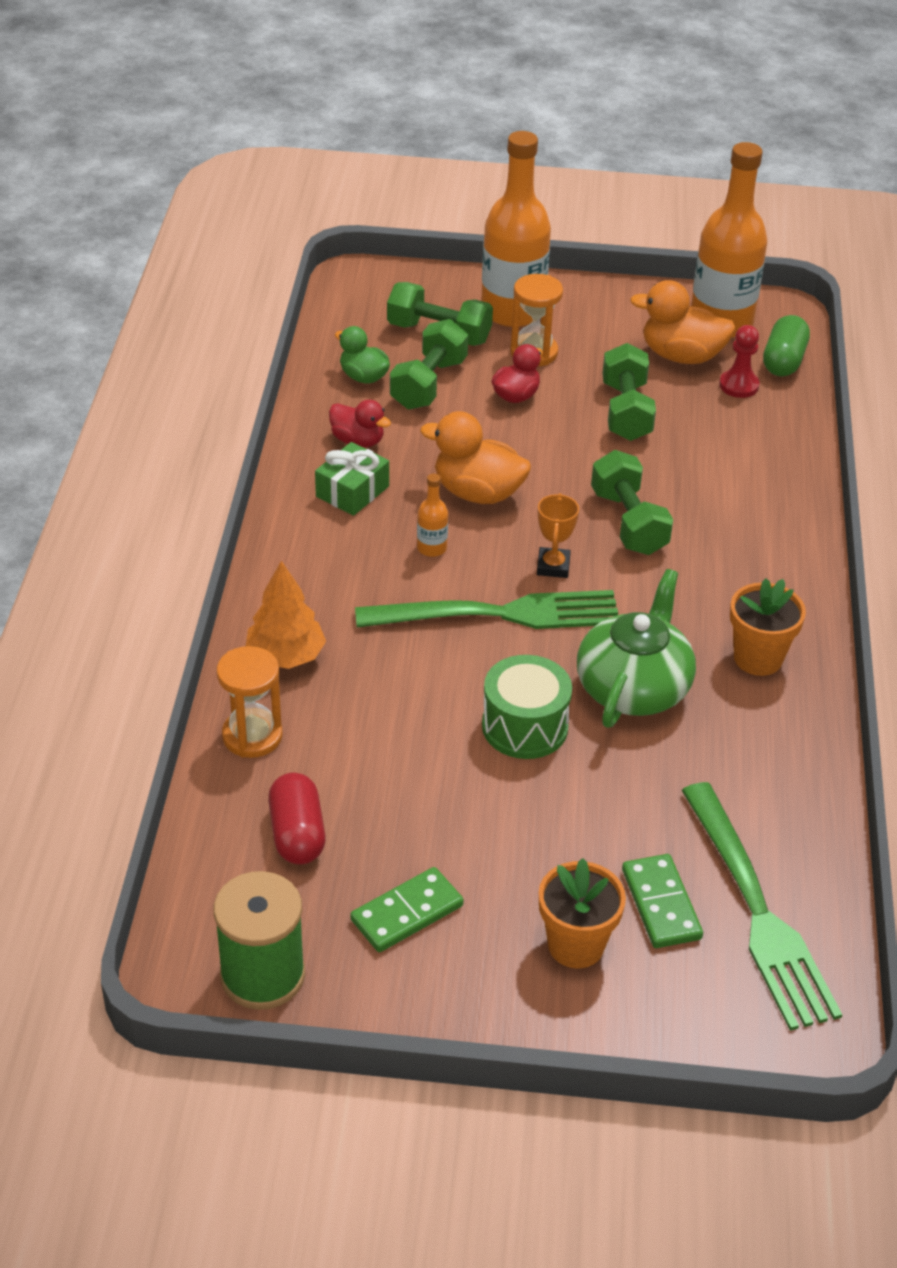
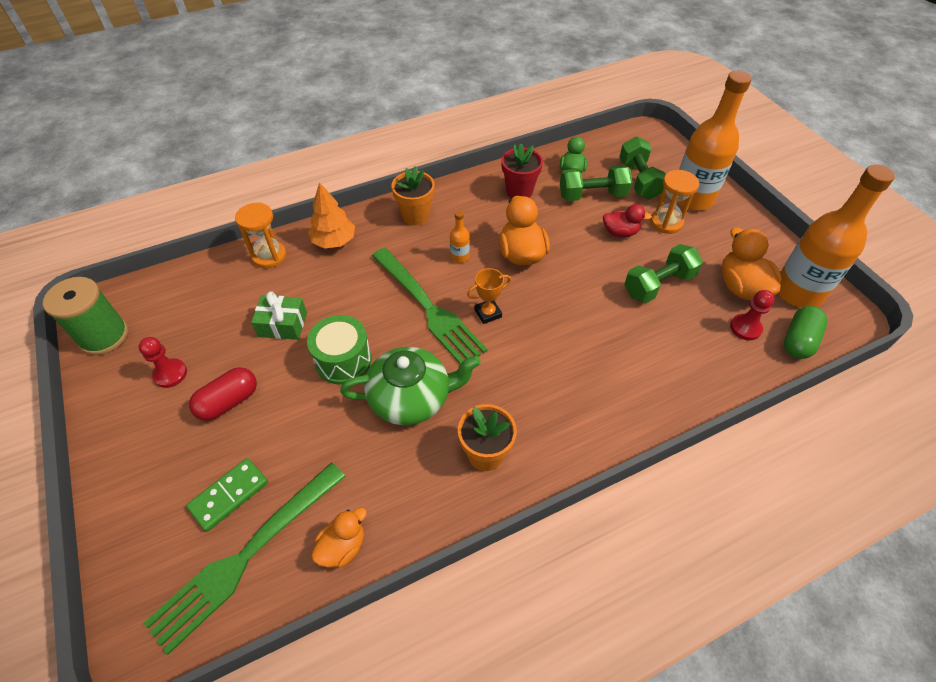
camera: 60 degrees right, 10 degrees up
(297, 834) = (208, 304): red capsule -> red capsule (229, 401)
(352, 491) = (478, 207): green gift -> green gift (283, 324)
(358, 441) = (519, 191): red duck -> red flower pot
(407, 913) = (170, 374): green domino -> red pawn
(576, 945) = (176, 464): orange flower pot -> orange flower pot (415, 216)
(628, 522) = (557, 330): green dumbbell -> none
(783, 361) = (798, 341): green capsule -> green capsule turned 45 degrees counterclockwise
(799, 822) = (342, 547): none -> orange duck

